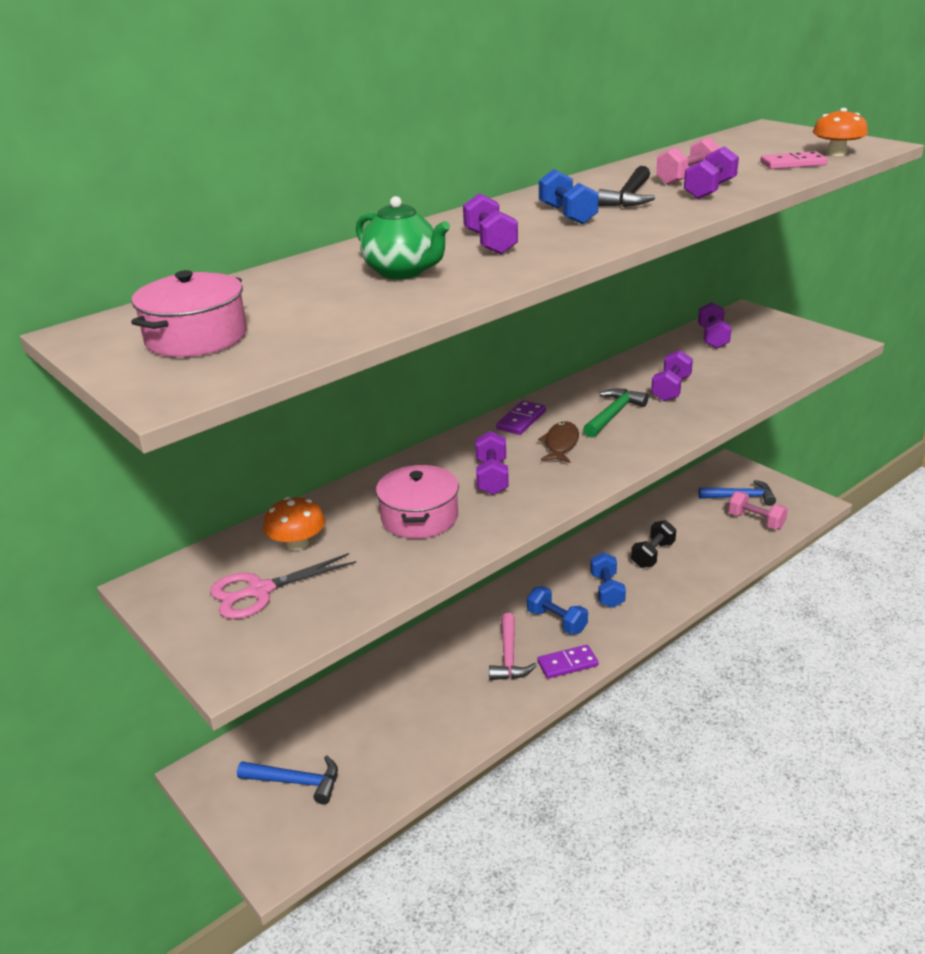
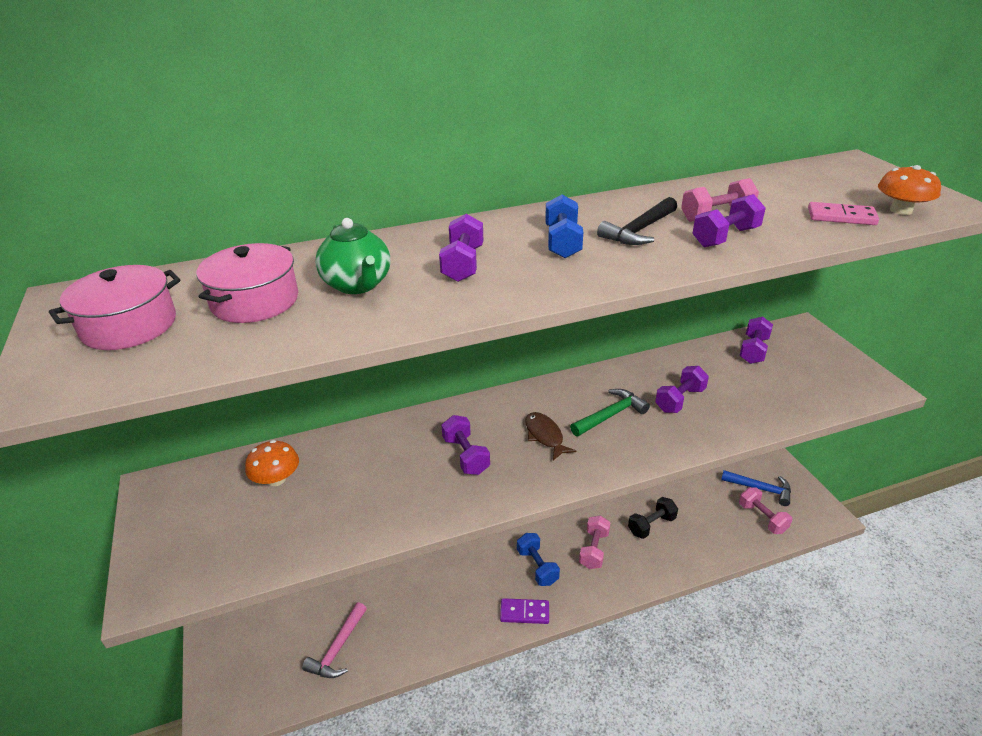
camera: 20 degrees right, 5 degrees up
(260, 591) = (219, 519): pink scissors -> none
(296, 782) = (268, 648): blue hammer -> none
(419, 517) = (382, 481): pink pot -> pink pot (255, 301)
(492, 477) = (466, 455): purple dumbbell -> purple dumbbell turned 45 degrees counterclockwise
(509, 656) = (482, 588): pink hammer -> pink hammer (338, 648)
(521, 420) = (528, 400): purple domino -> none
(561, 444) = (545, 436): brown fish -> brown fish turned 60 degrees counterclockwise
(607, 591) = (594, 550): blue dumbbell -> pink dumbbell

